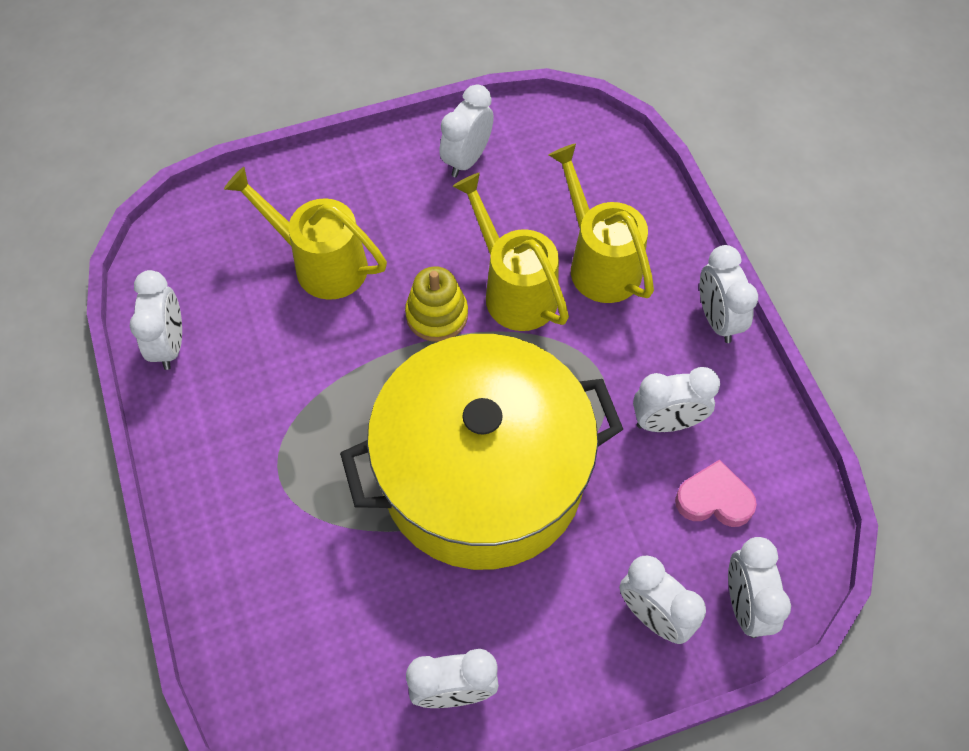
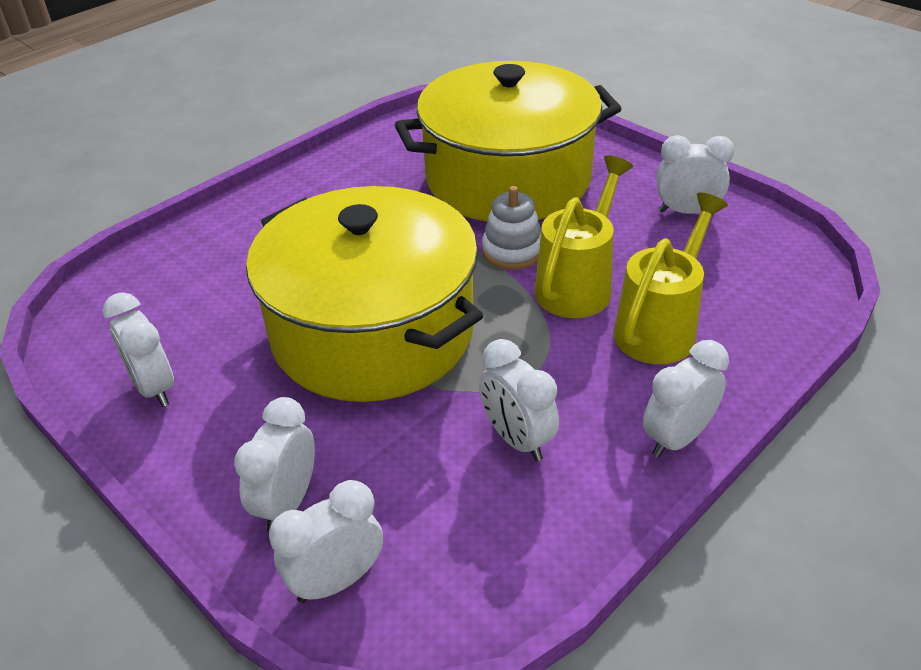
camera: 65 degrees right, 20 degrees down
(170, 344) = (382, 144): white clock -> none
(320, 263) = (508, 179): yellow watering can -> yellow pot
(437, 315) = (512, 251): yellow stacking toy -> white stacking toy
(714, 499) = (451, 509): pink heart -> none

